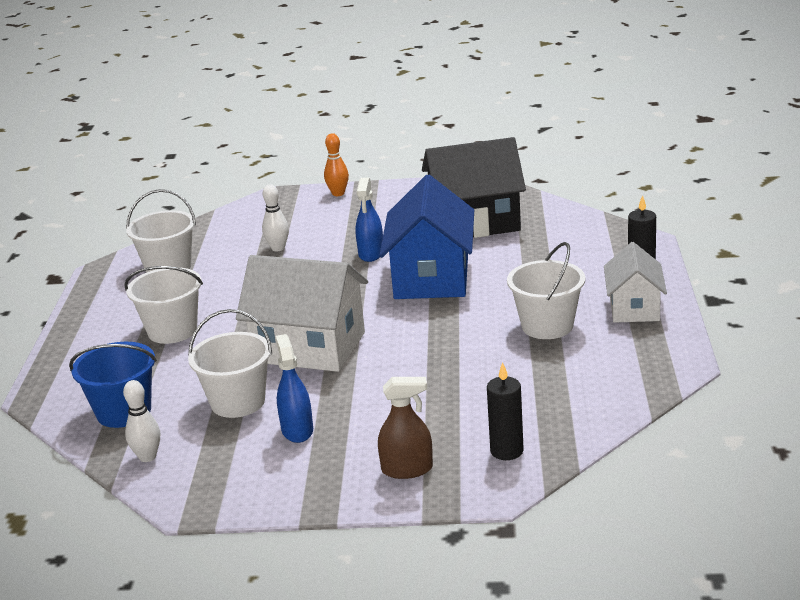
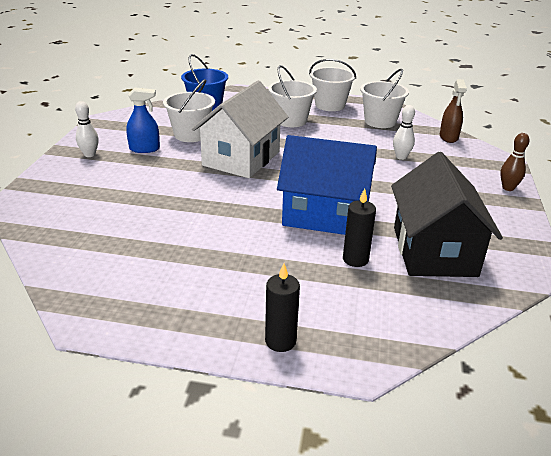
camera: 95 degrees right, 5 degrees up
(147, 457) = (156, 112): white bowling pin -> white bowling pin (89, 154)
(338, 193) = (508, 188): orange bowling pin -> brown bowling pin
(371, 253) = (380, 192): blue spray bottle -> none
(407, 469) = (69, 177): brown spray bottle -> brown spray bottle (448, 137)
(506, 451) = (51, 213): black candle -> black candle (355, 259)
(547, 326) = (207, 259): white bucket -> white bucket (330, 105)
(634, 308) = (208, 317): white house -> none

